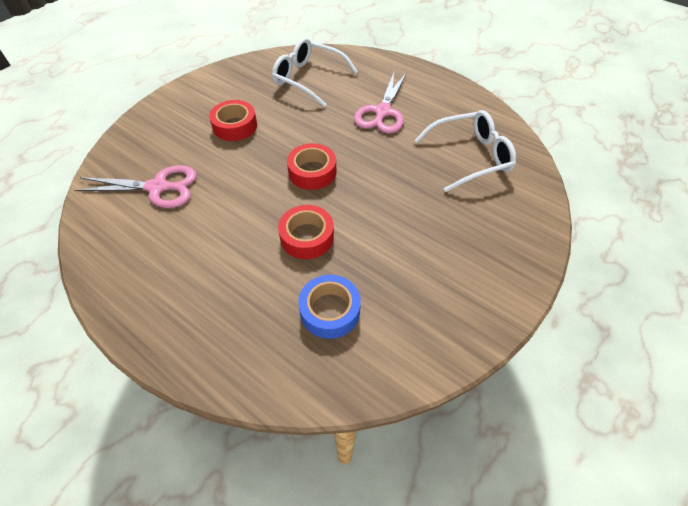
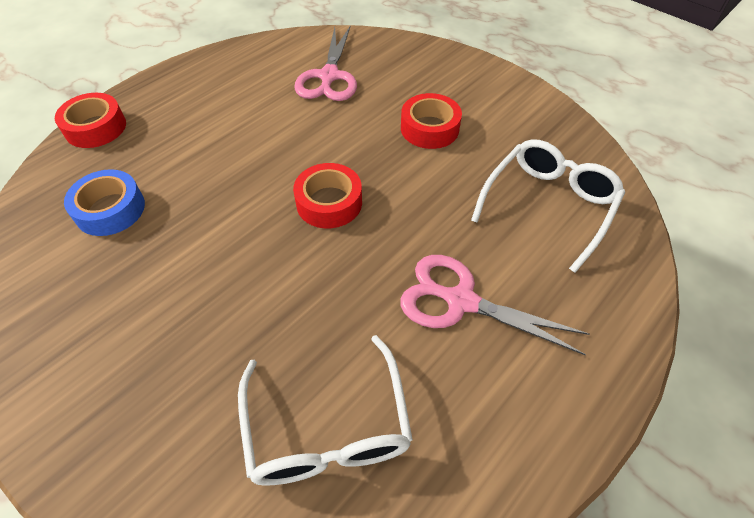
camera: 95 degrees right, 0 degrees up
(307, 237) = (219, 194): red tape -> red tape (95, 128)

